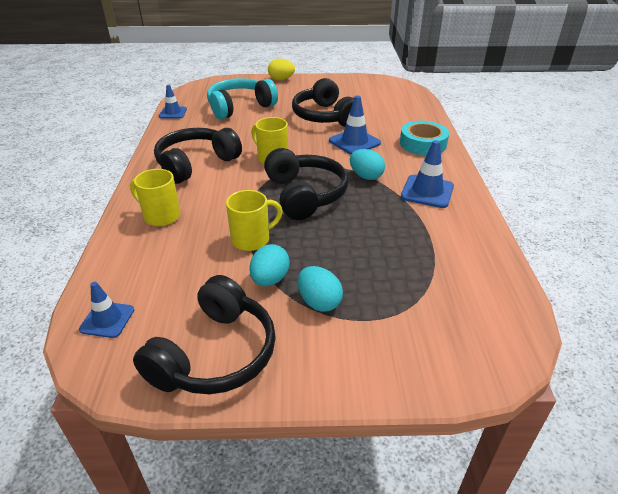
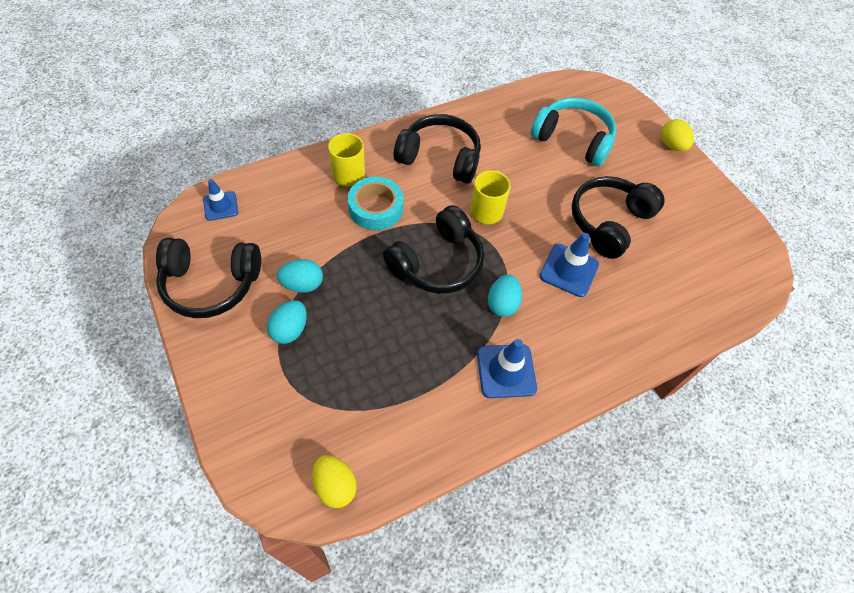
camera: 60 degrees right, 20 degrees up
(173, 113) = (521, 94): blue traffic cone -> none
(252, 239) = (348, 250): yellow mug -> none
(423, 143) = (613, 340): turquoise tape -> turquoise tape (376, 208)
(506, 313) = (335, 486): none -> yellow egg

